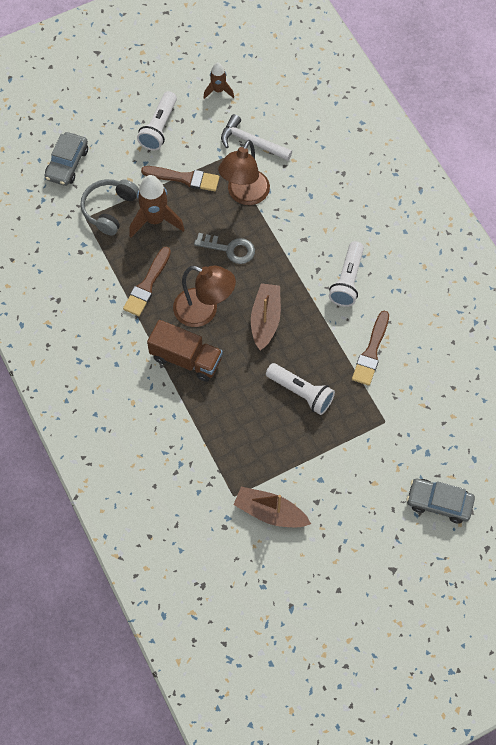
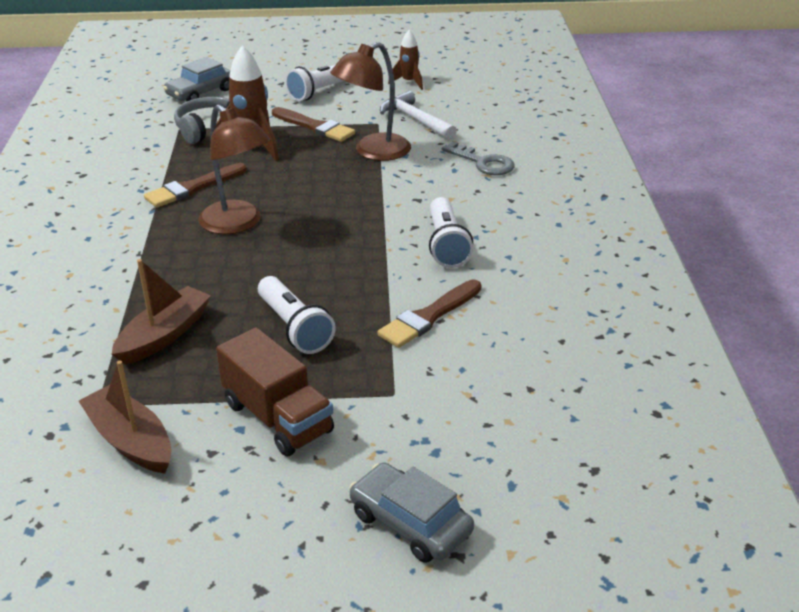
camera: 25 degrees right, 30 degrees down
(186, 359) = (174, 256): brown truck -> brown truck (277, 418)
(230, 249) = (317, 185): grey key -> grey key (483, 162)
(265, 319) = (308, 250): brown boat -> brown boat (164, 335)
(347, 281) = (446, 245): white flashlight -> white flashlight turned 45 degrees counterclockwise

